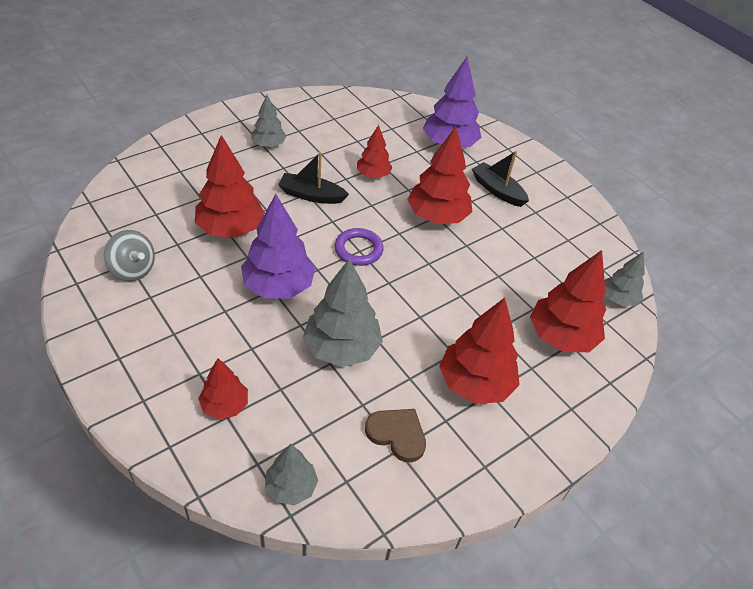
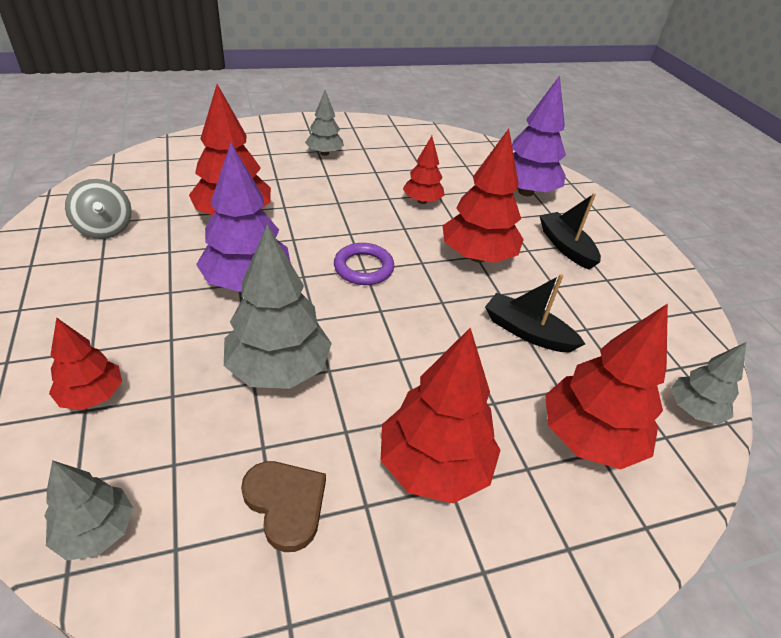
camera: 20 degrees right, 5 degrees down
(311, 195) = (341, 205): black boat -> black boat (527, 332)

